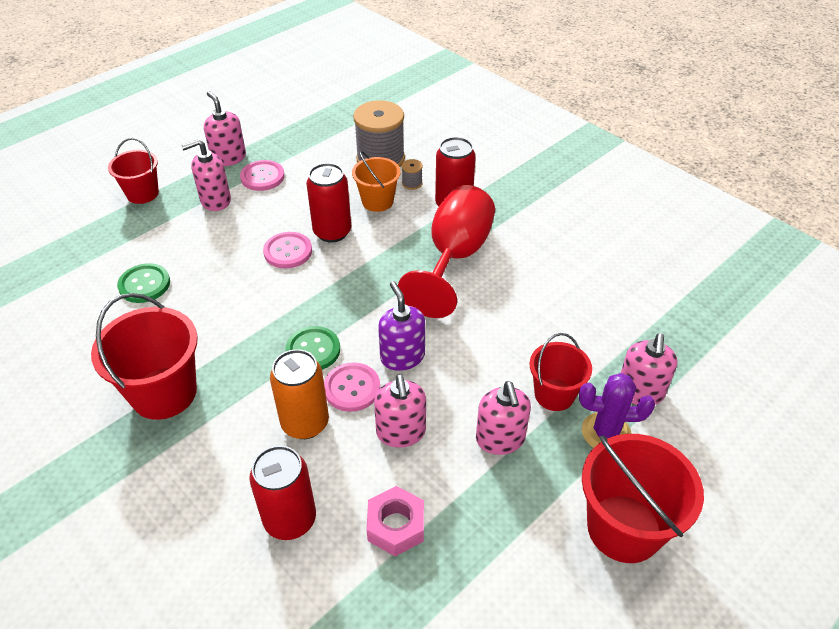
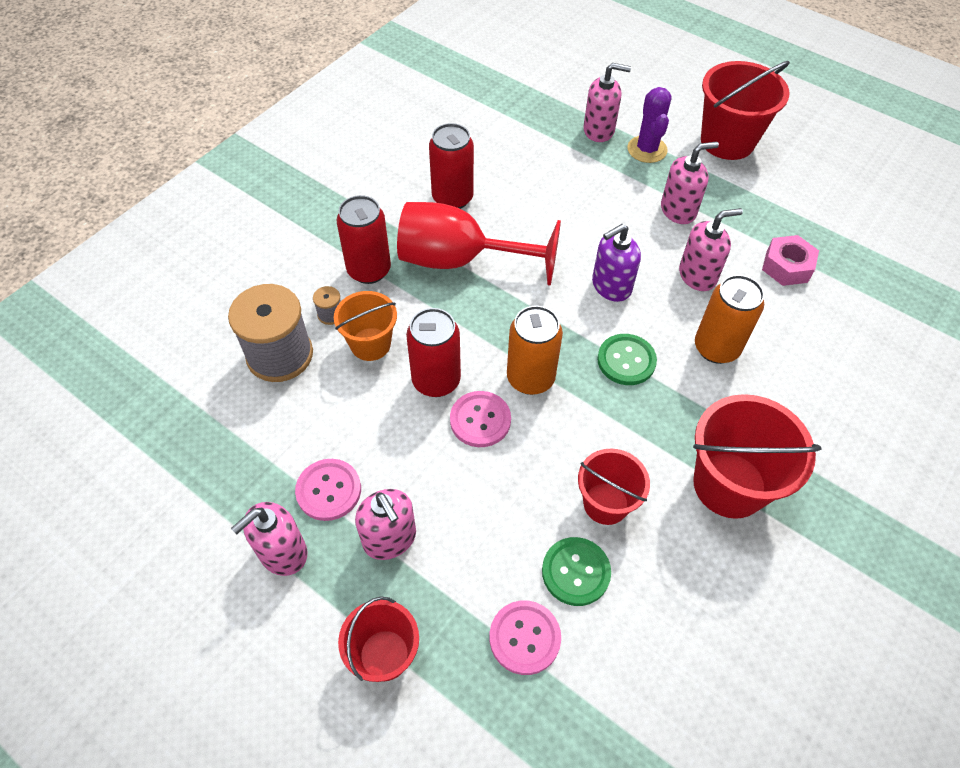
camera: 100 degrees left, 10 degrees up
(290, 519) = (815, 337): red can -> red can (452, 198)
(316, 285) = (530, 378): none -> orange can
(352, 388) = (663, 319): pink button -> pink button (524, 638)
(554, 394) = (619, 179): red bucket -> red bucket (605, 503)

